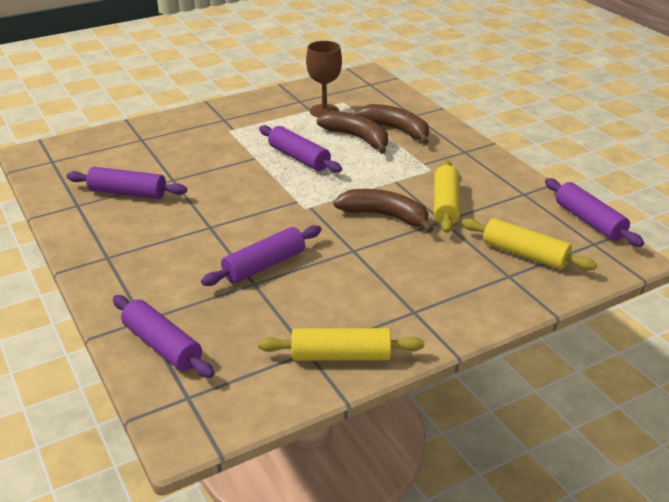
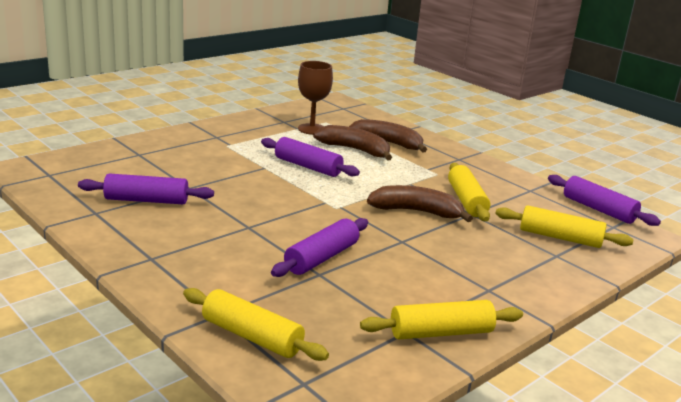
camera: 15 degrees left, 10 degrees down
(162, 345) = (252, 336): purple rolling pin -> yellow rolling pin

